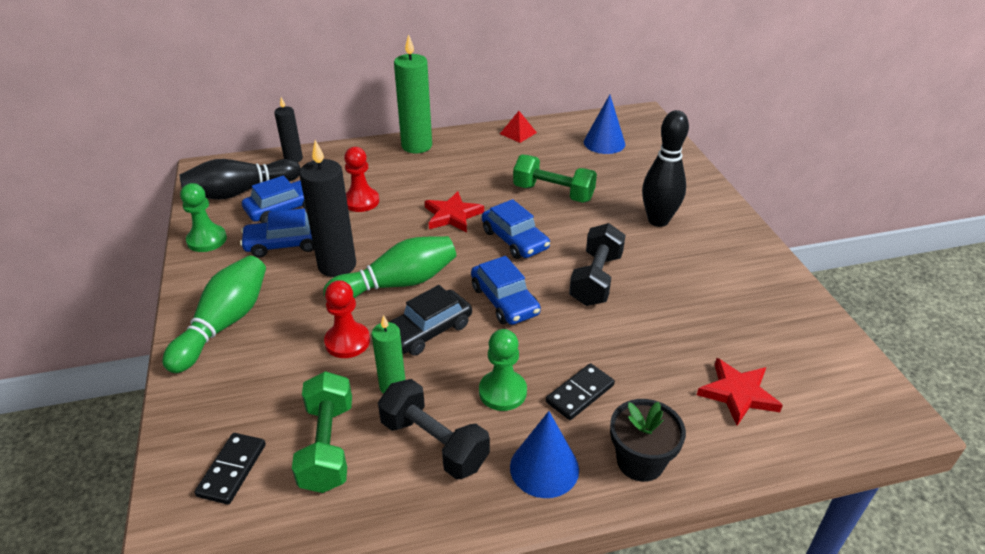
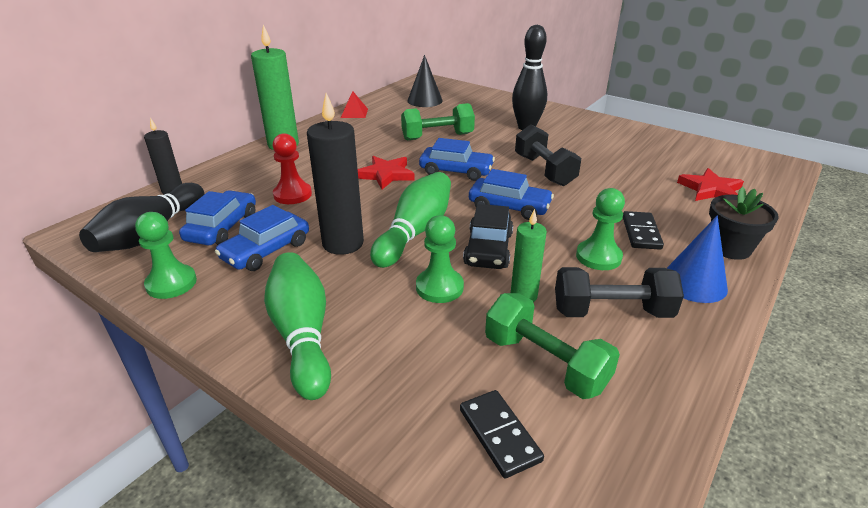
camera: 40 degrees left, 5 degrees down
(347, 342) = (439, 287): red pawn -> green pawn
(604, 143) = (425, 100): blue cone -> black cone

